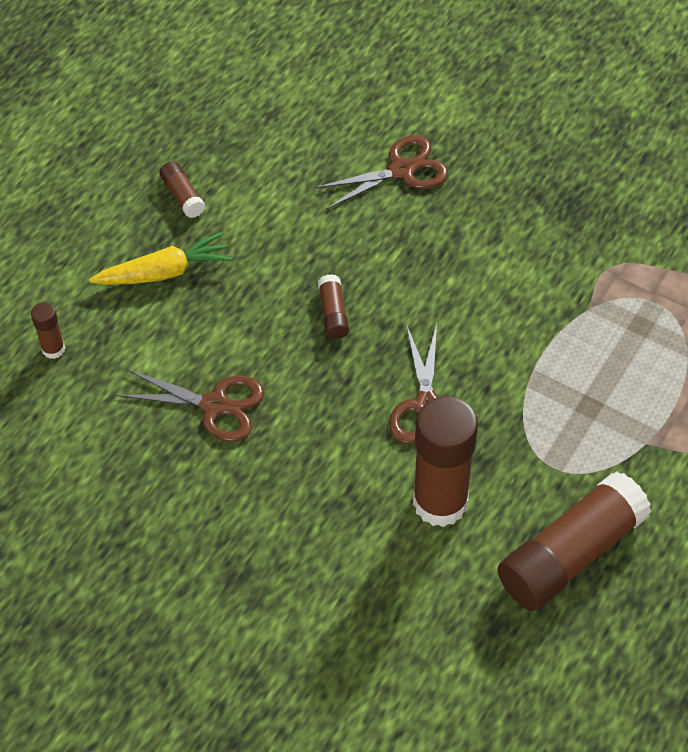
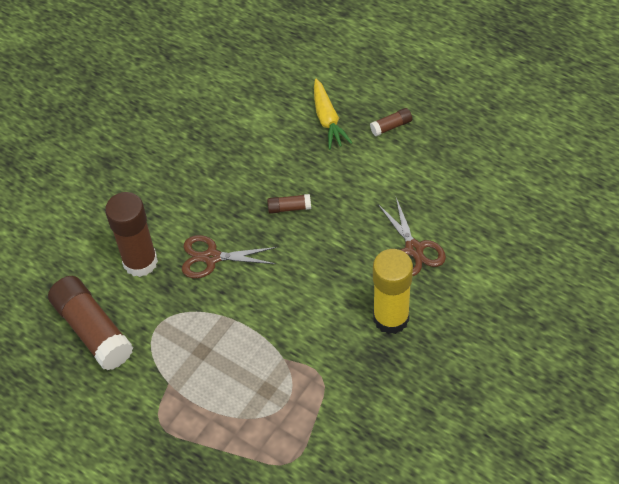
camera: 95 degrees right, 0 degrees up
(53, 349) = (272, 70): brown glue stick -> none
(215, 405) = (224, 148): brown scissors -> none
(514, 194) = (391, 318): none -> yellow glue stick

